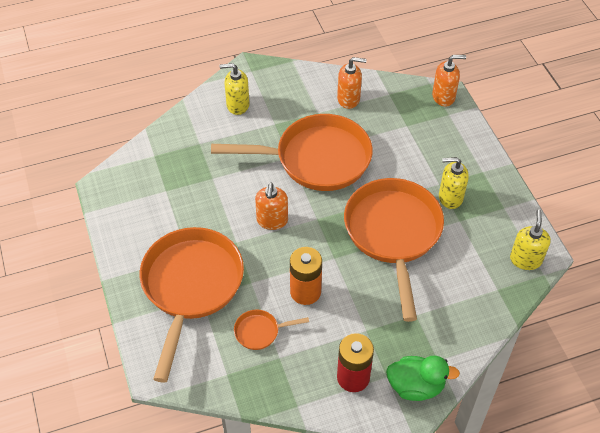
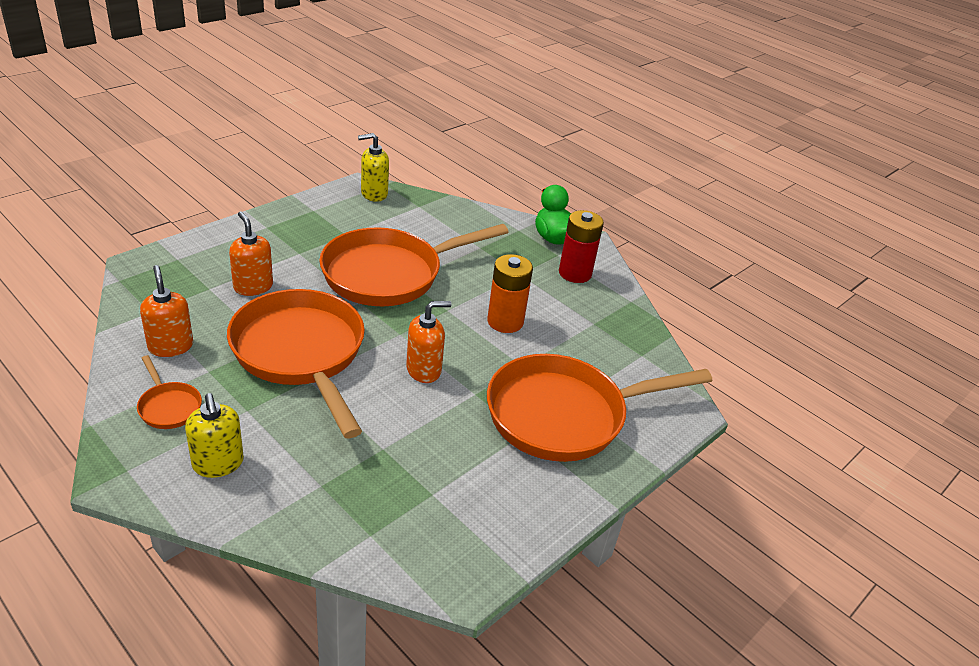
camera: 120 degrees left, 15 degrees down
(260, 331) = (577, 343): orange pan -> orange pan (169, 407)
(443, 97) = (144, 266): orange soap dispenser -> orange soap dispenser (253, 286)
(450, 197) = (316, 243): yellow soap dispenser -> none

